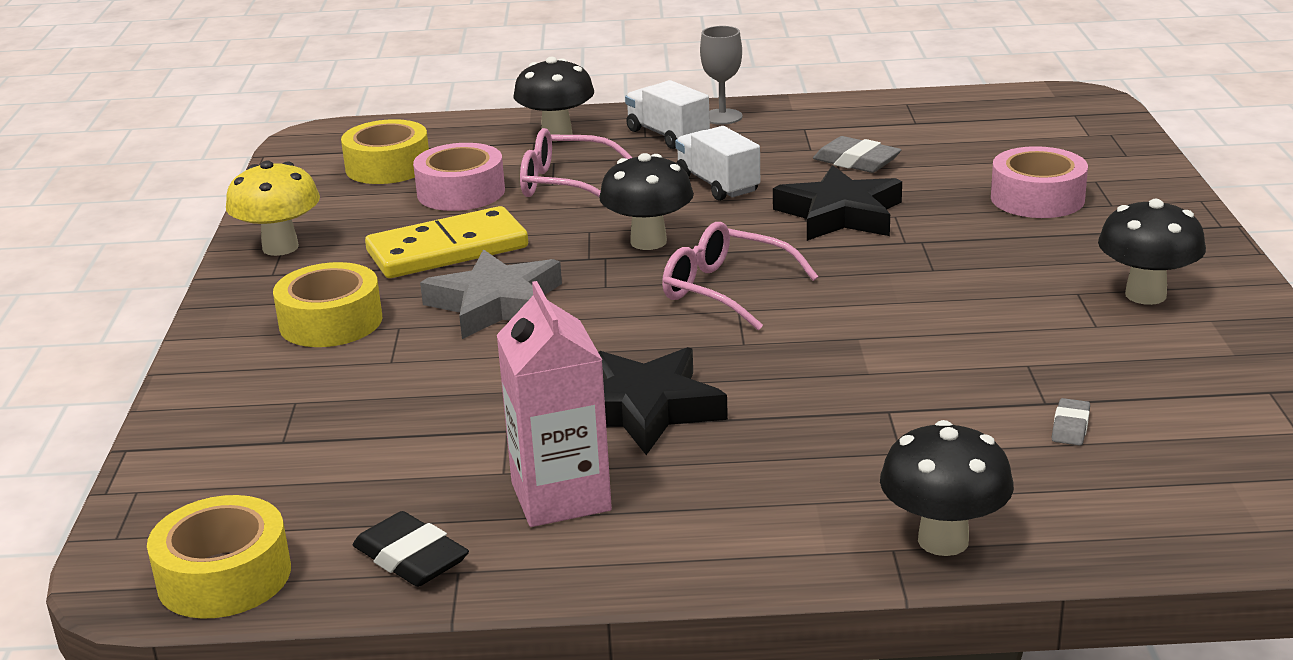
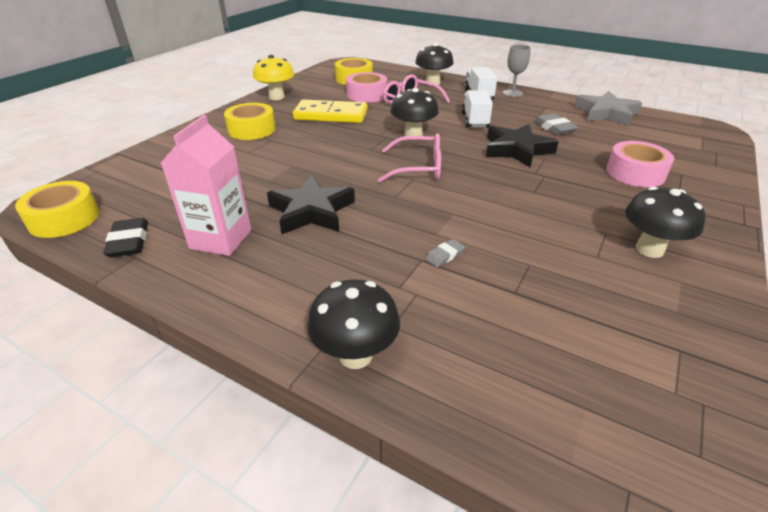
camera: 30 degrees right, 10 degrees up
(496, 304) = (318, 142): grey star -> grey star (606, 113)
(725, 290) = (419, 168): pink glasses -> pink glasses turned 120 degrees clockwise
(1070, 427) = (513, 315): grey eraser -> grey eraser (445, 255)

